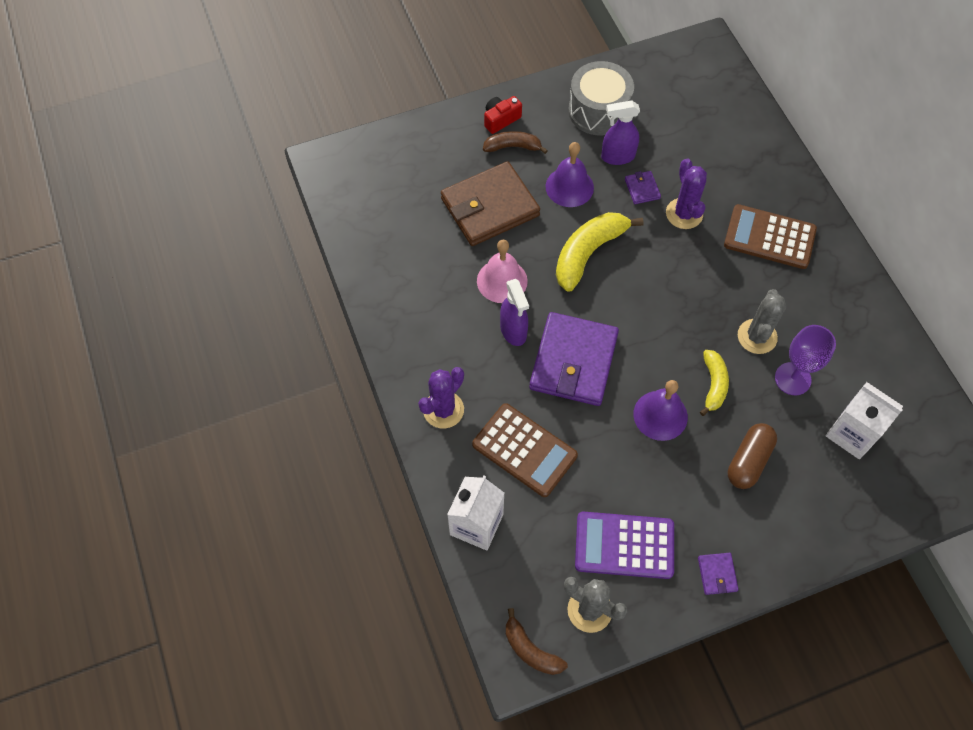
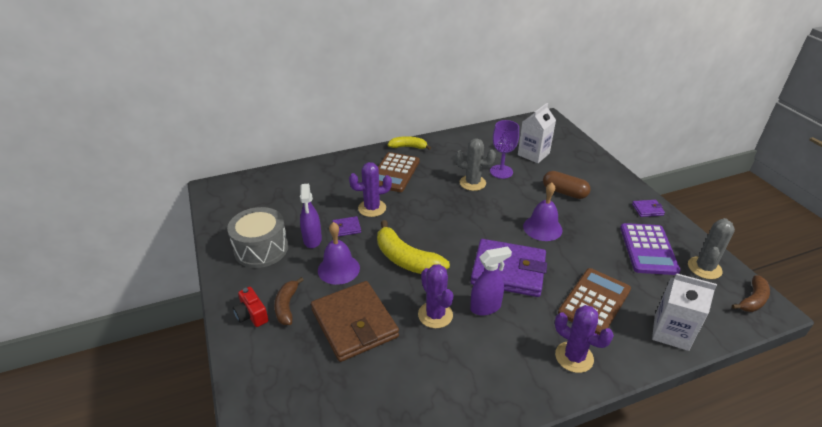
camera: 90 degrees left, 25 degrees down
(502, 281) = (435, 315): pink bell -> purple cactus
(713, 384) = (512, 203): yellow banana -> yellow banana (408, 147)

